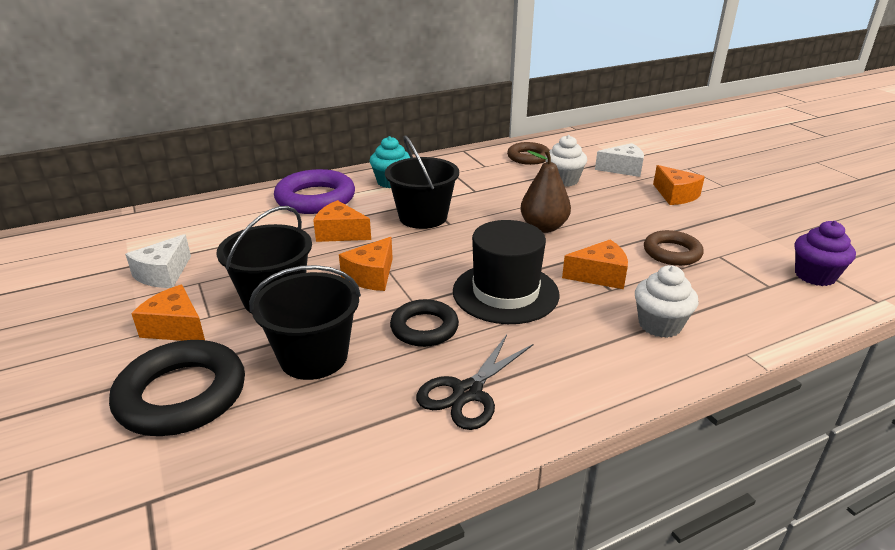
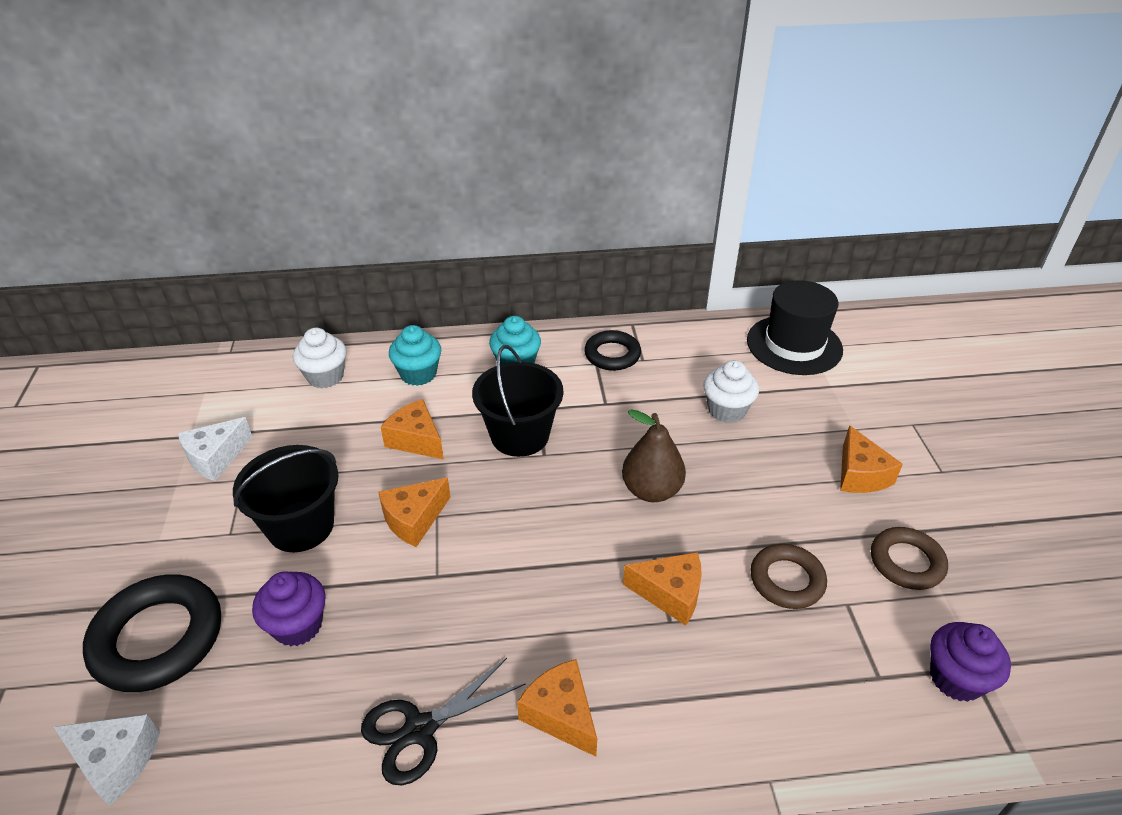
camera: 20 degrees right, 10 degrees up
(176, 327) = (193, 541): orange cheese -> orange cheese (561, 714)
(314, 357) = (298, 625): black bucket -> purple cupcake
(315, 198) = (418, 374): purple ring -> turquoise cupcake
(424, 328) = (427, 618): black ring -> black ring (612, 355)
(505, 292) = (544, 589): black hat -> black hat (794, 345)
(528, 157) = (707, 355): brown ring -> brown ring (906, 562)
(623, 169) = (819, 406): white cheese -> white cheese (116, 761)
(659, 325) = (693, 699): white cupcake -> white cupcake (325, 376)

